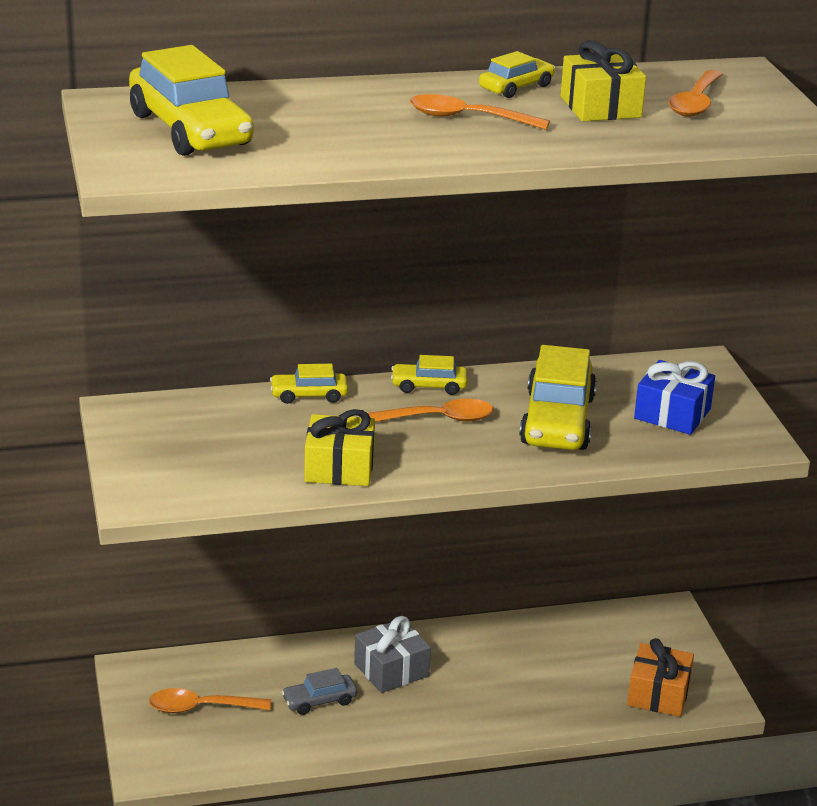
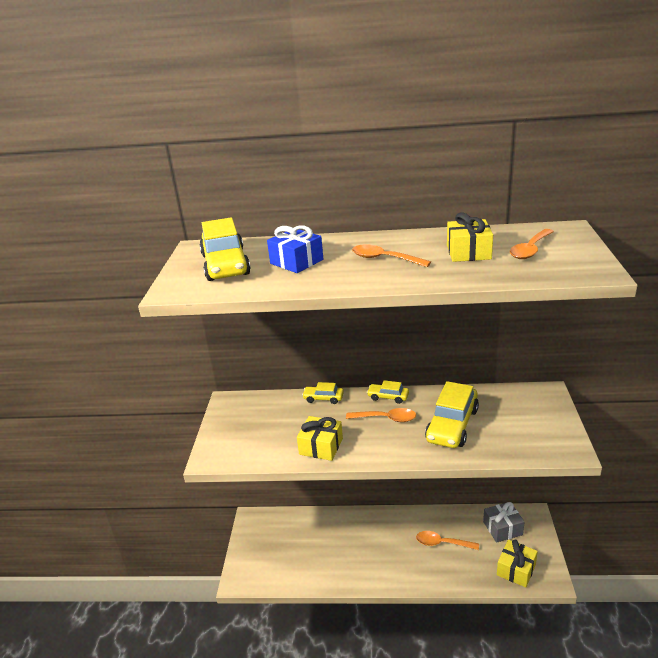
camera: 20 degrees right, 0 degrees up
(200, 708) = (275, 545): orange spoon -> orange spoon (442, 543)
(319, 701) = (333, 549): grey car -> none
(391, 670) = (375, 534): grey gift -> grey gift (502, 528)
(516, 87) = (423, 239): yellow car -> none
(658, 694) = (516, 569): orange gift -> yellow gift
(672, 414) = (521, 425): blue gift -> blue gift (296, 262)

